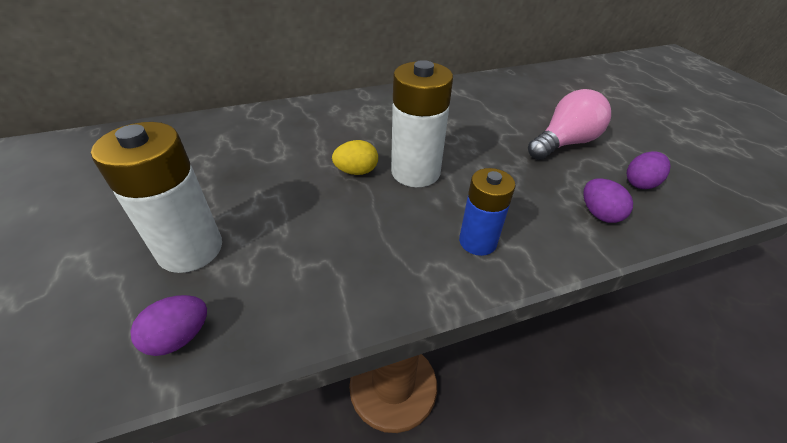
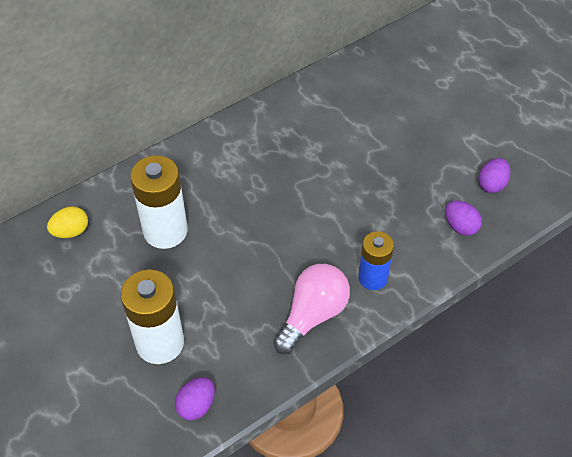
camera: 15 degrees left, 10 degrees up
(356, 171) = (253, 233): yellow egg -> yellow egg (71, 231)
(415, 172) = (304, 220): white battery -> white battery (165, 231)
(564, 143) = (425, 151): pink light bulb -> pink light bulb (312, 315)

